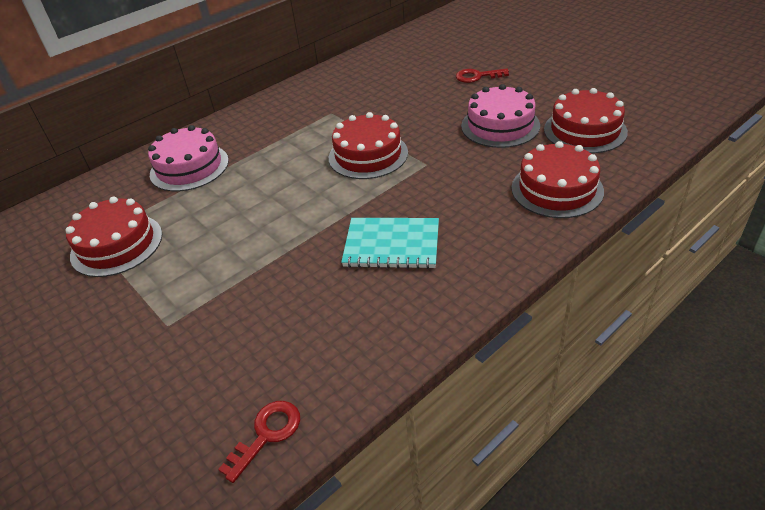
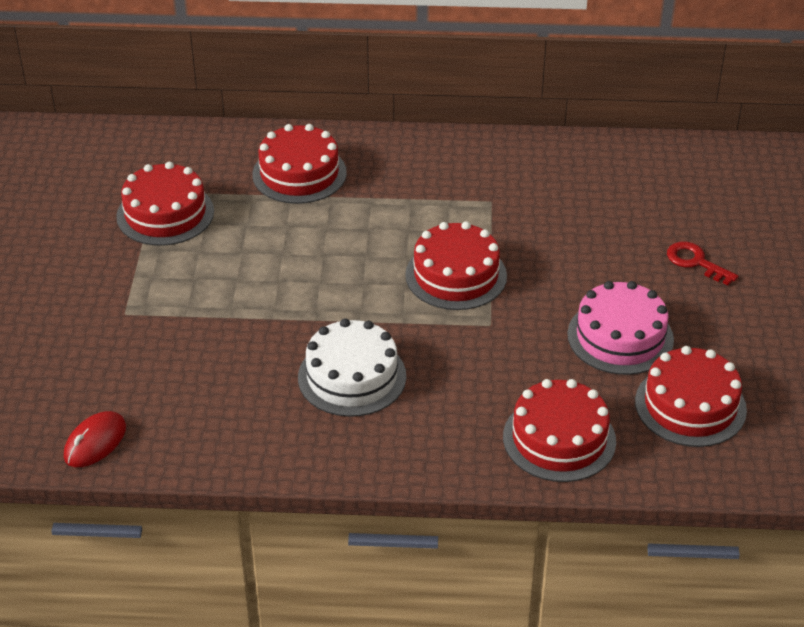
camera: 40 degrees right, 0 degrees up
(189, 167) = (299, 173): pink cake -> red cake
(267, 434) = (95, 442): red key -> red mouse
(392, 245) = (352, 377): turquoise notebook -> white cake

